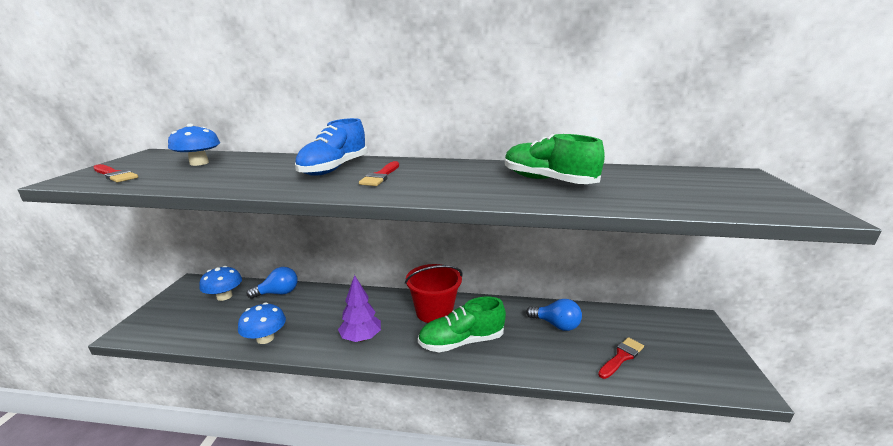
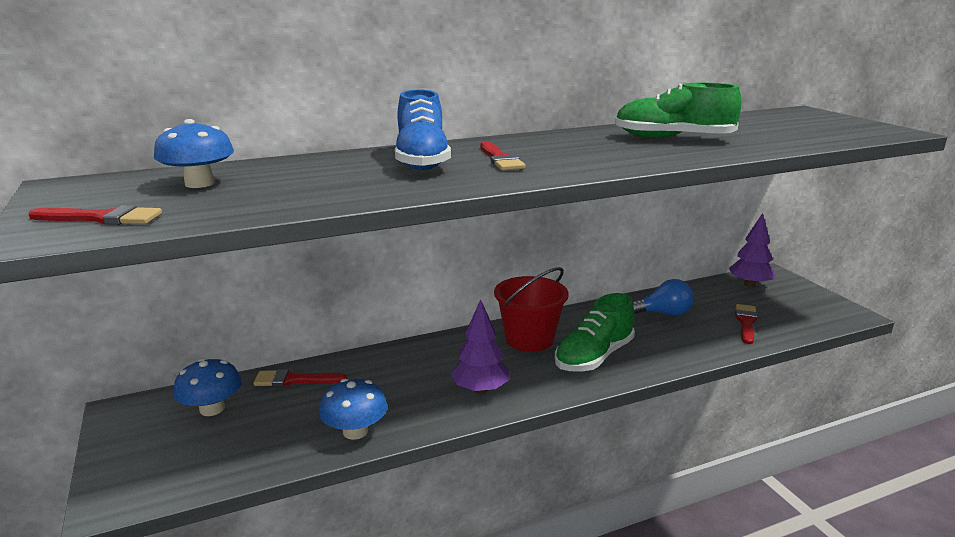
camera: 30 degrees left, 0 degrees up
(278, 293) = (295, 380): blue light bulb -> red brush
(664, 323) = (749, 284): none -> purple tree

